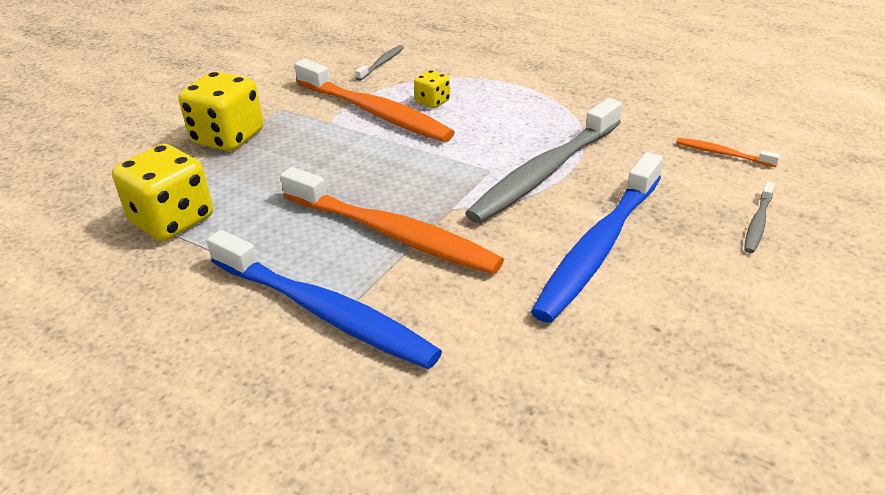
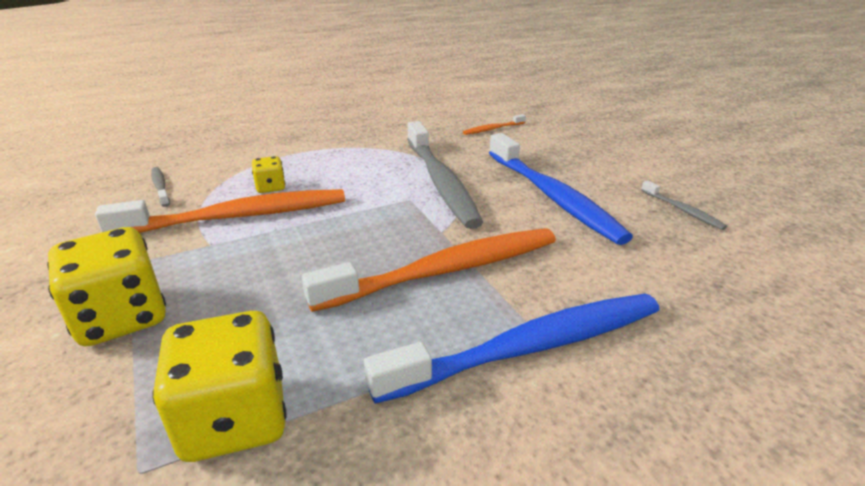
camera: 60 degrees left, 5 degrees down
(758, 223) = (574, 147): grey toothbrush -> grey toothbrush (682, 210)

